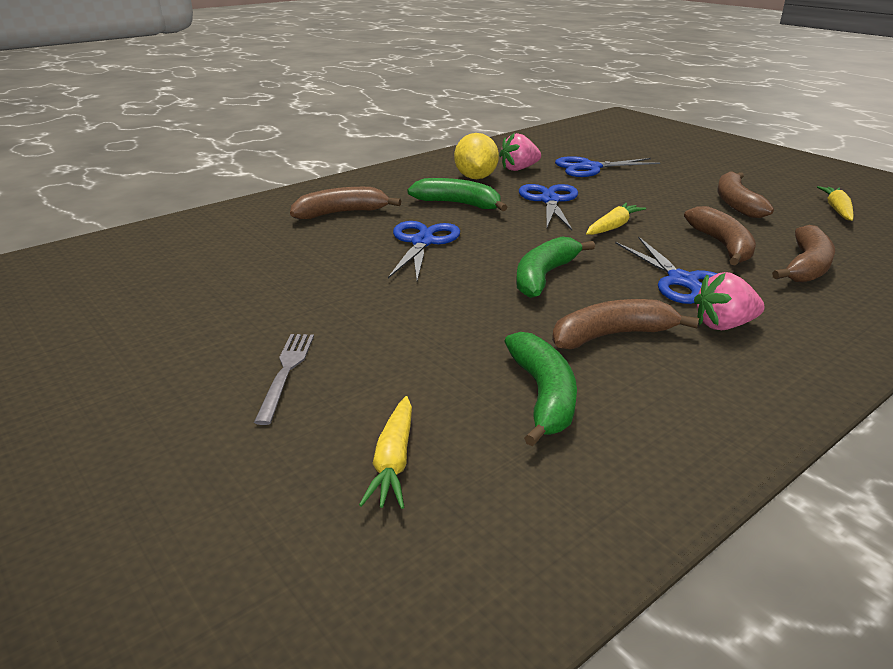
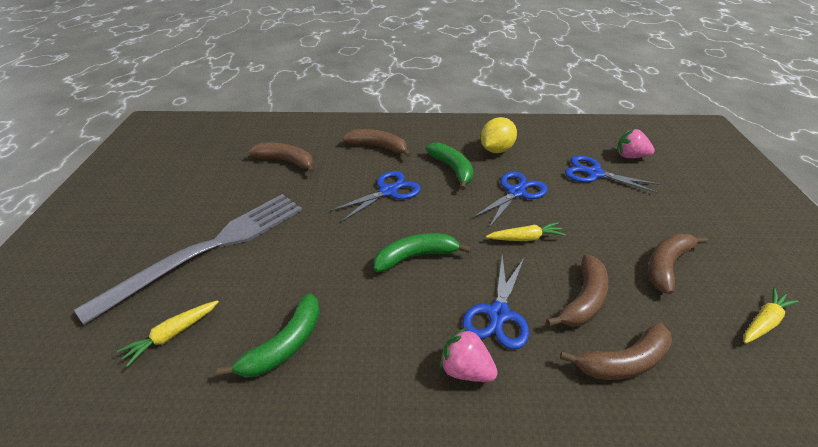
camera: 40 degrees right, 10 degrees up
(286, 372) = (210, 248): grey fork -> grey fork, size x2.46
(519, 169) = (538, 153): pink strawberry -> pink strawberry (630, 156)
(612, 335) = (383, 328): brown banana -> brown banana (286, 161)

